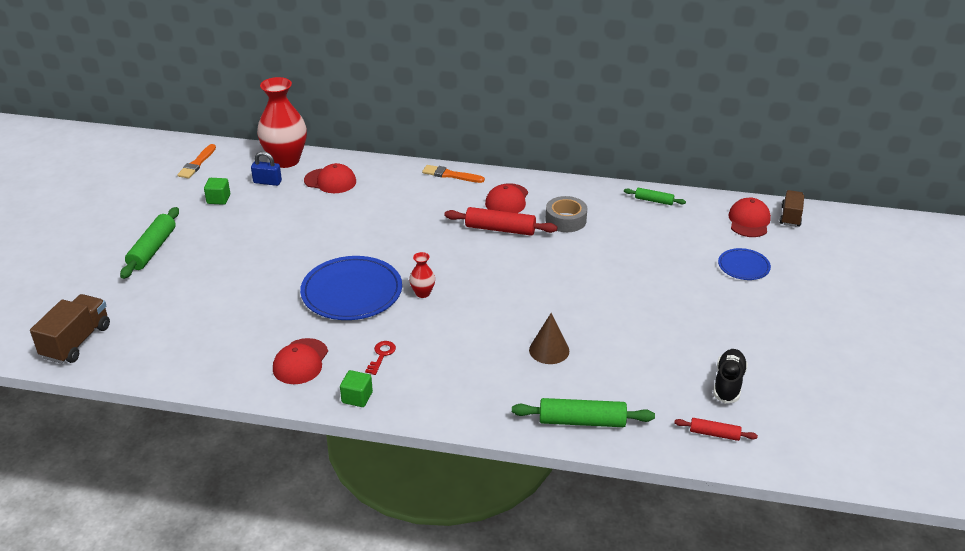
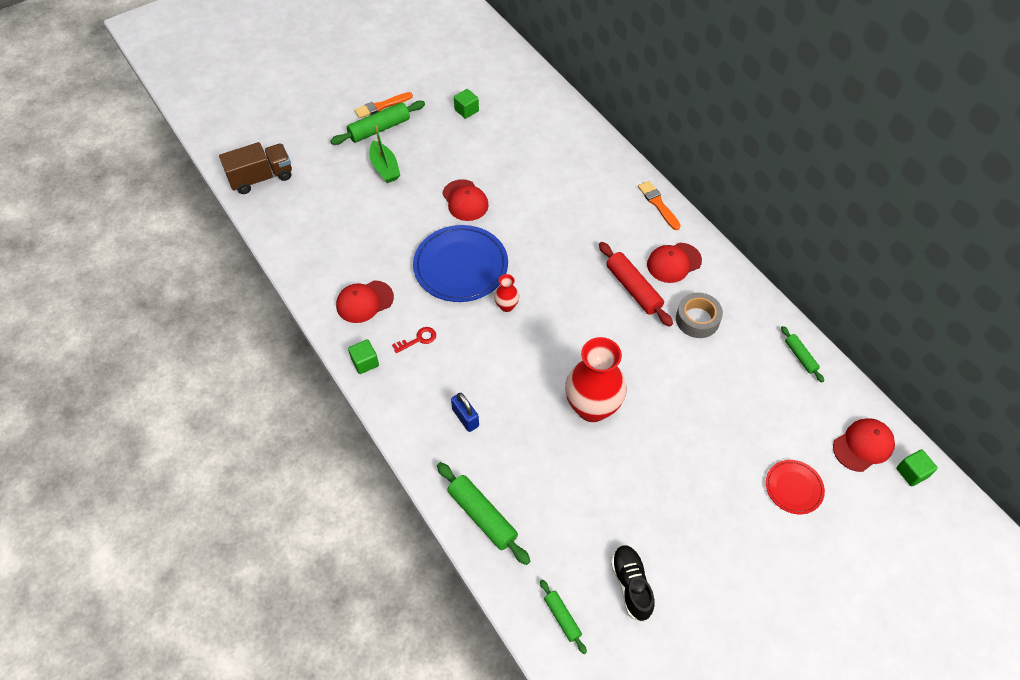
camera: 45 degrees right, 20 degrees up
(194, 270) = (385, 168): none -> green boat
(197, 163) = (488, 65): orange brush -> orange brush (381, 106)
(267, 182) = (516, 116): blue padlock -> blue padlock (465, 418)
(286, 160) = (551, 103): red vase -> red vase (592, 407)
(330, 181) = (560, 146): red cap -> red cap (465, 200)
(549, 350) = (534, 433): brown cone -> none
(714, 434) = (562, 618): red rolling pin -> green rolling pin
(728, 383) = (631, 585): black shoe -> black shoe turned 75 degrees counterclockwise
(743, 266) = (793, 488): blue plate -> red plate
(790, 216) = (911, 472): brown truck -> green cube

